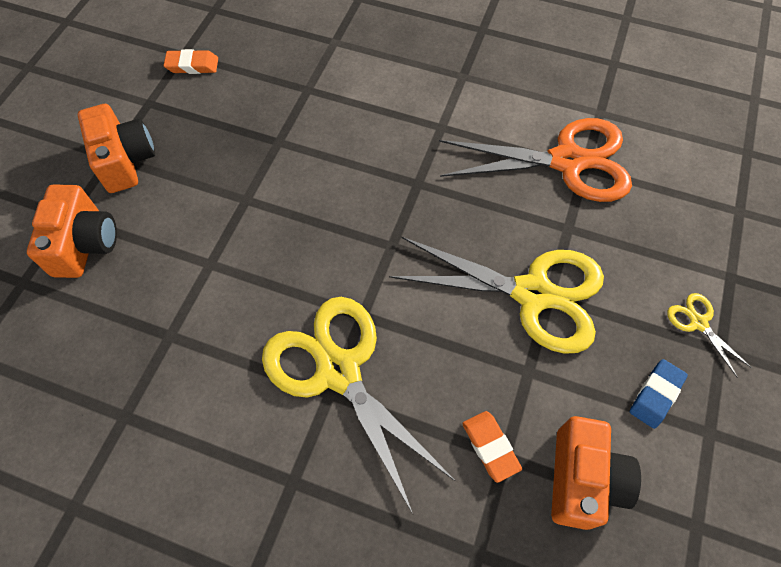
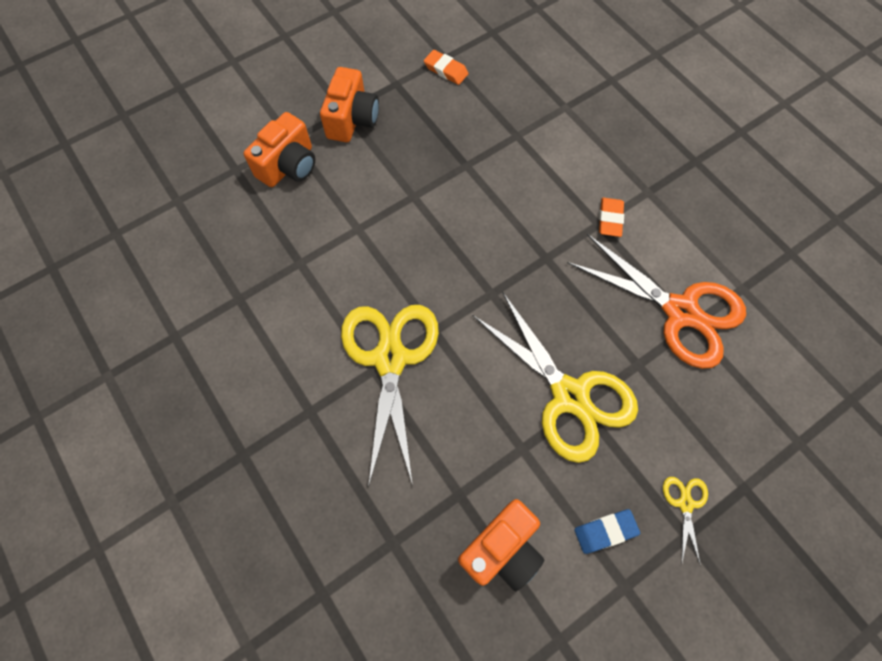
camera: 35 degrees right, 5 degrees up
(490, 447) = (454, 481): orange eraser -> orange eraser (610, 219)

